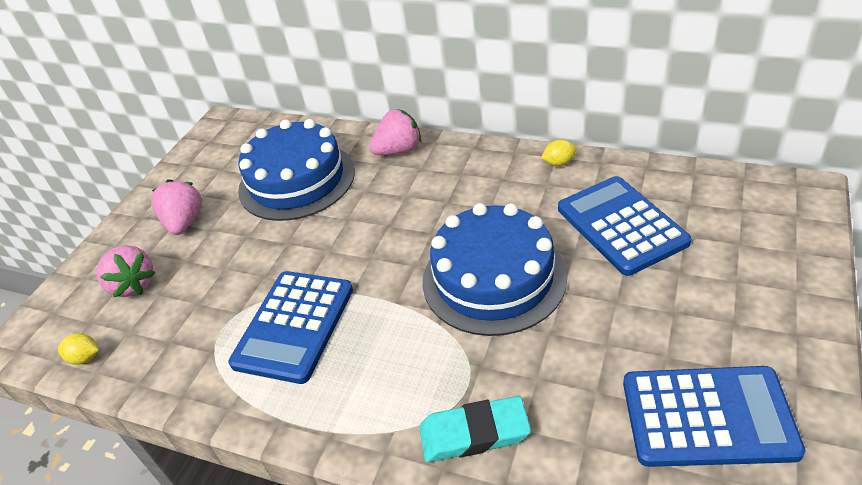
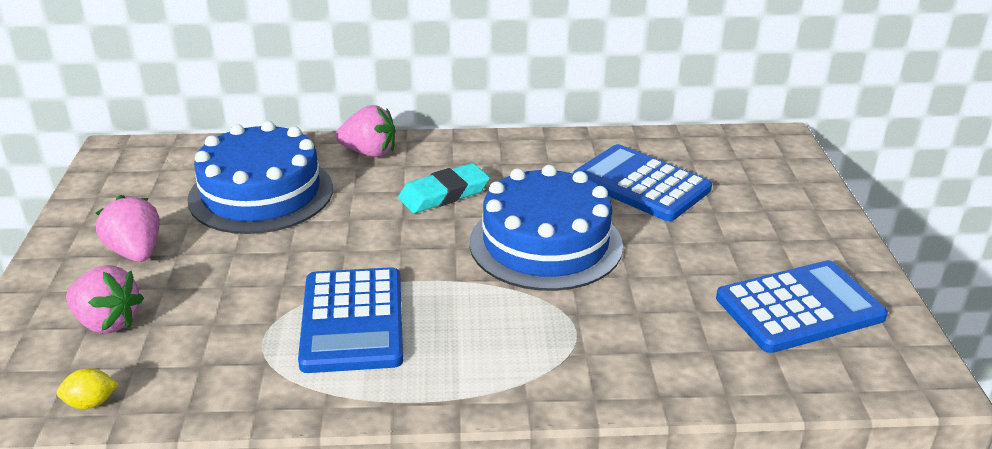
camera: 30 degrees left, 10 degrees down
(399, 151) = (369, 152): pink strawberry -> pink strawberry turned 60 degrees clockwise
(474, 433) = (606, 365): turquoise eraser -> turquoise eraser (444, 194)
(559, 163) = (550, 143): yellow lemon -> none

